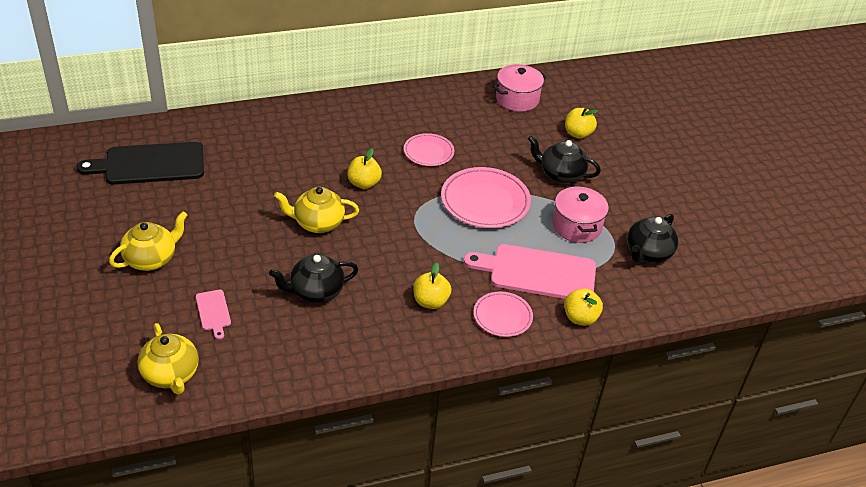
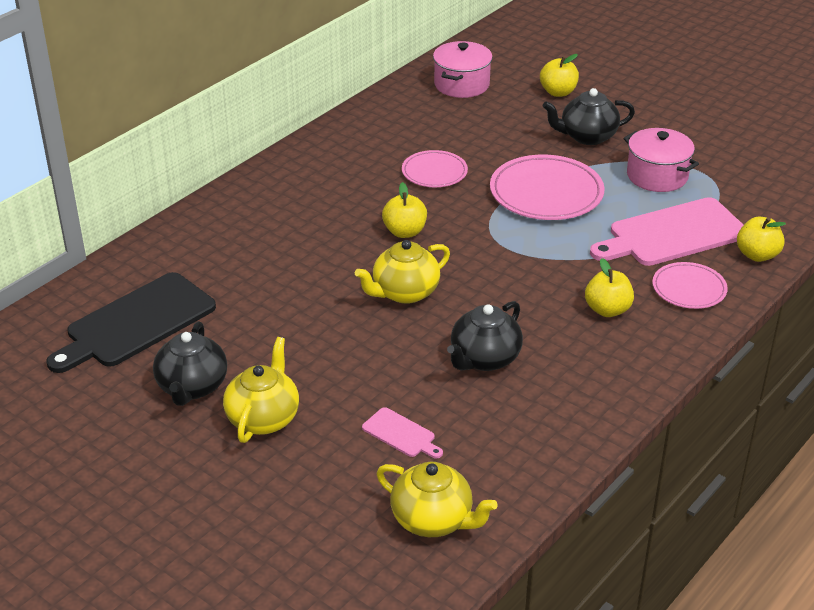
camera: 30 degrees left, 5 degrees down
(647, 253) = (746, 170): black teapot -> black teapot (192, 387)

